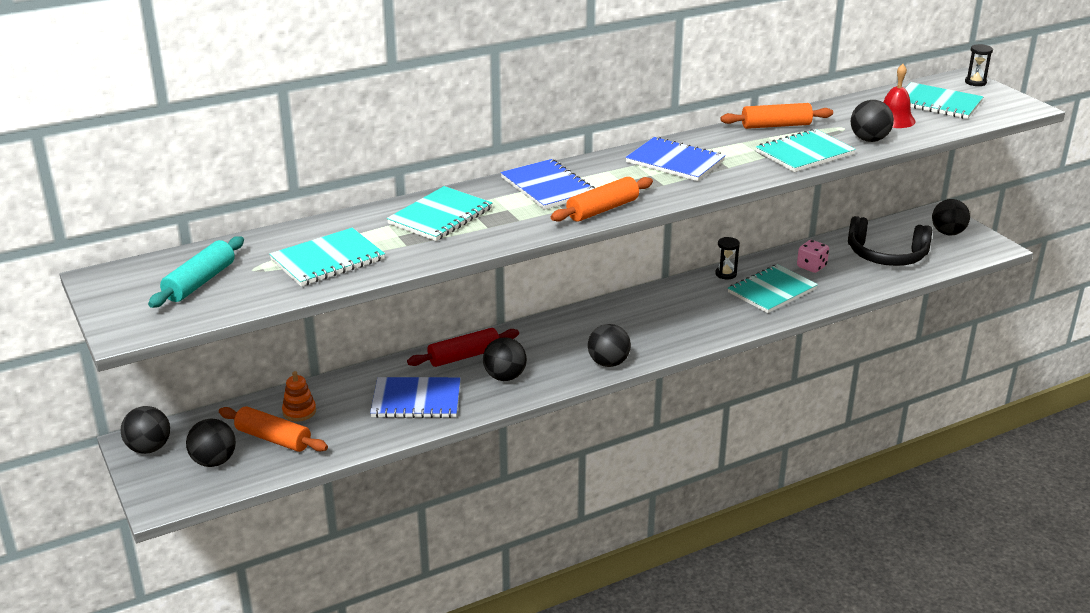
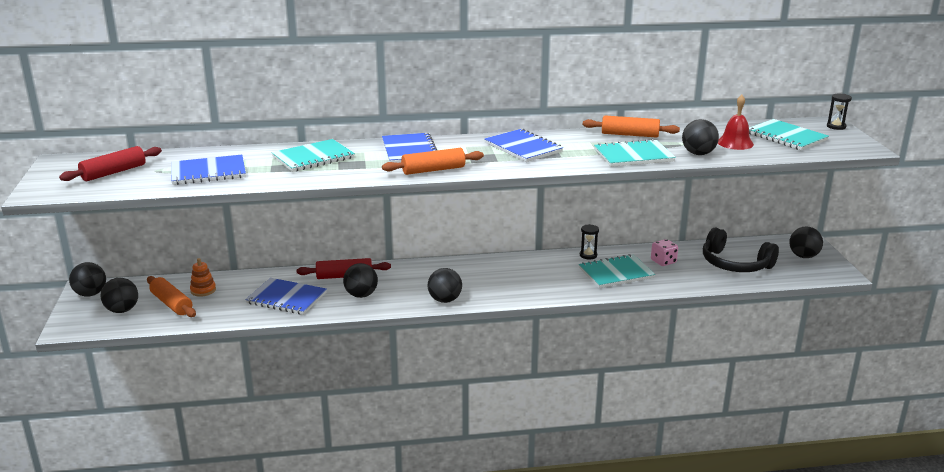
camera: 20 degrees right, 5 degrees down
(200, 282) = (113, 172): turquoise rolling pin -> red rolling pin
(327, 260) = (208, 172): turquoise notebook -> blue notebook

